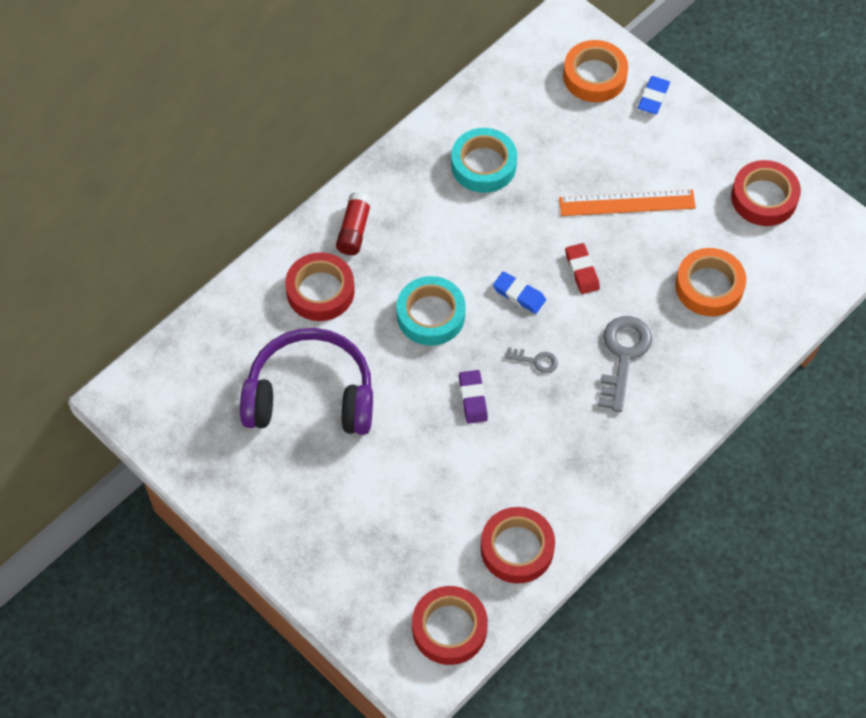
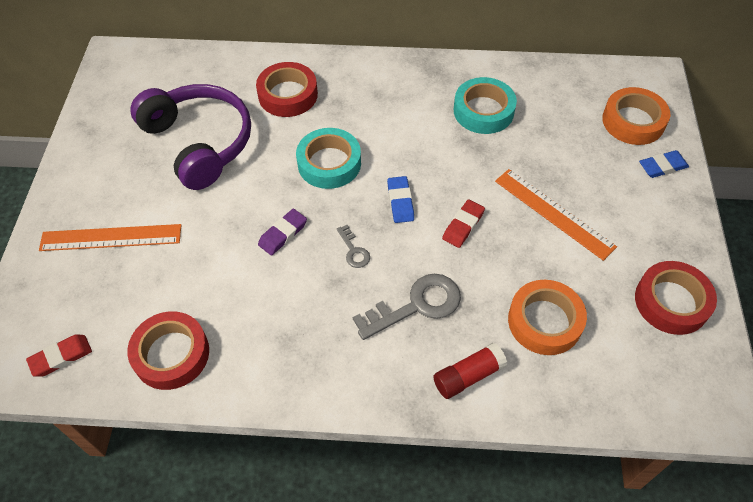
camera: 50 degrees right, 5 degrees down
(354, 230) = (354, 80): red glue stick -> red glue stick (468, 376)
(357, 526) = (111, 238): none -> orange ruler
(449, 628) = (61, 357): red tape -> red eraser

